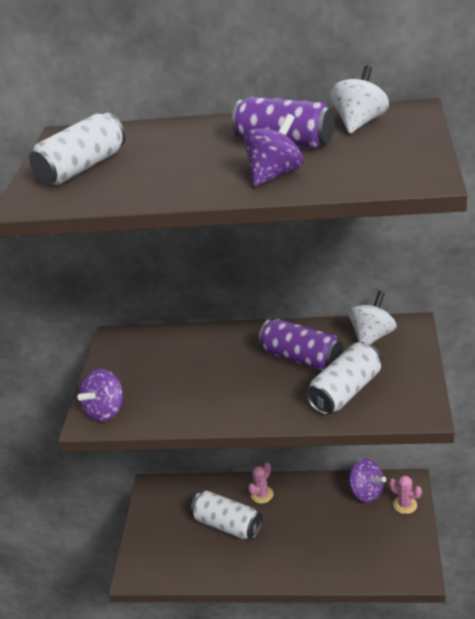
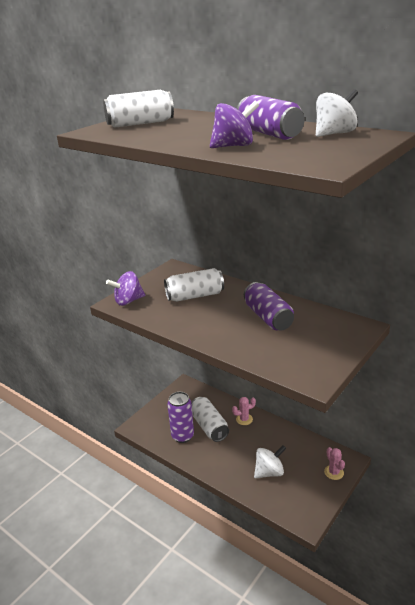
camera: 30 degrees right, 5 degrees down
(205, 554) = (182, 436): none -> purple can
(345, 391) = (275, 347): white can -> white can (195, 296)
(366, 492) = (313, 451): purple spinning top -> none
(372, 336) = (329, 322): white spinning top -> white spinning top (269, 472)

